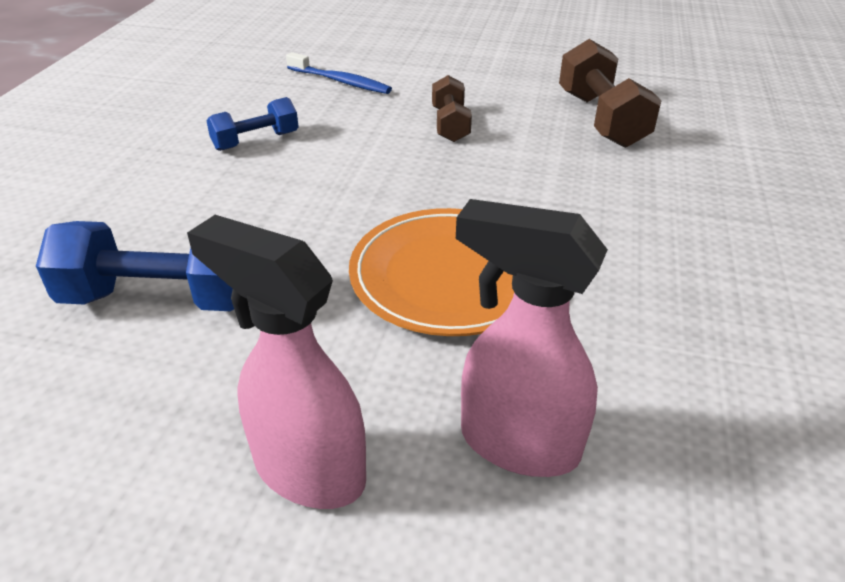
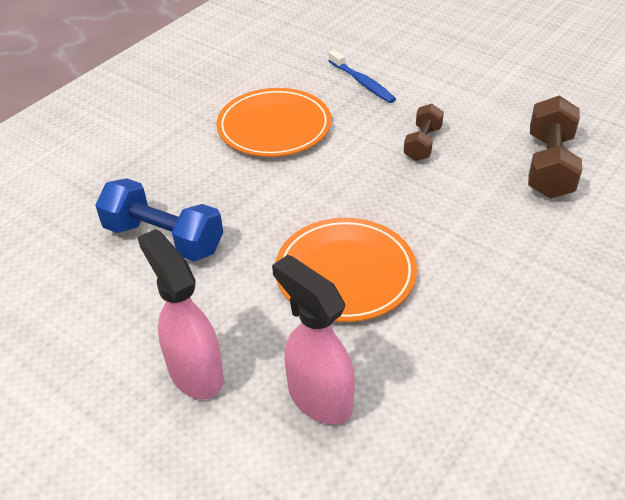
camera: 25 degrees right, 5 degrees up
(256, 141) = (274, 127): blue dumbbell -> orange plate

